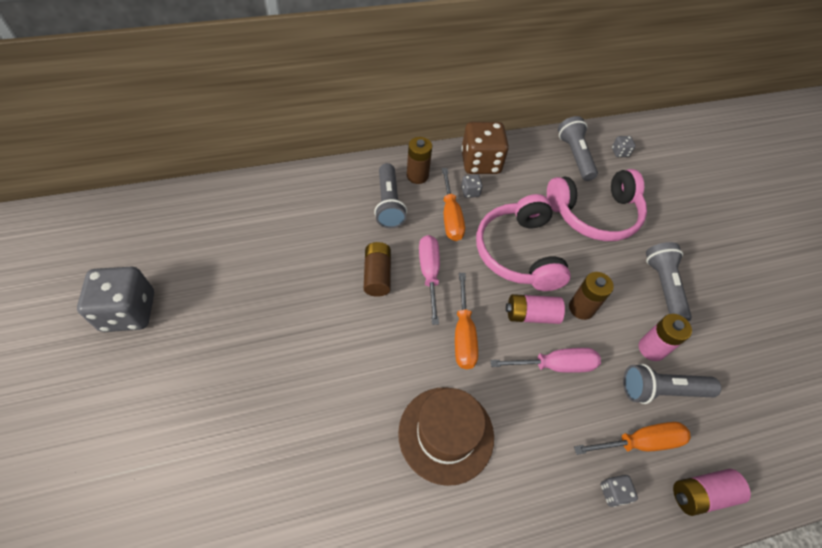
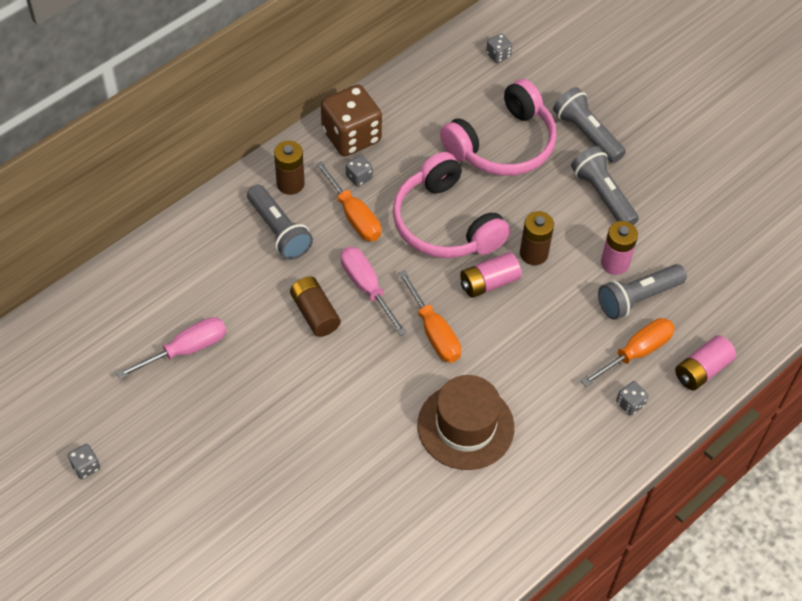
camera: 25 degrees left, 0 degrees up
(129, 312) = (85, 467): grey dice -> grey dice, size x0.43
(555, 365) = (533, 320): pink screwdriver -> pink screwdriver (186, 350)
(575, 156) = (451, 81): grey flashlight -> grey flashlight (586, 134)

